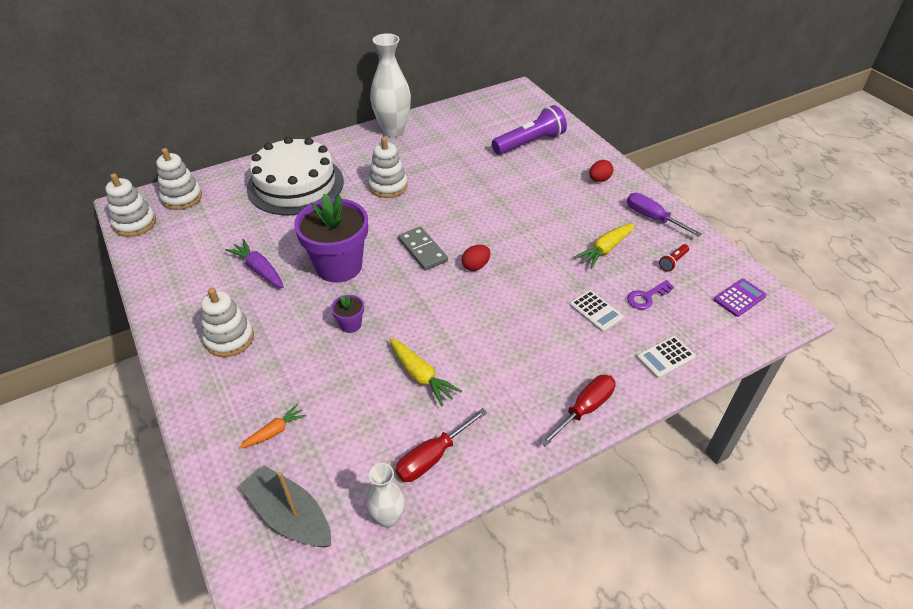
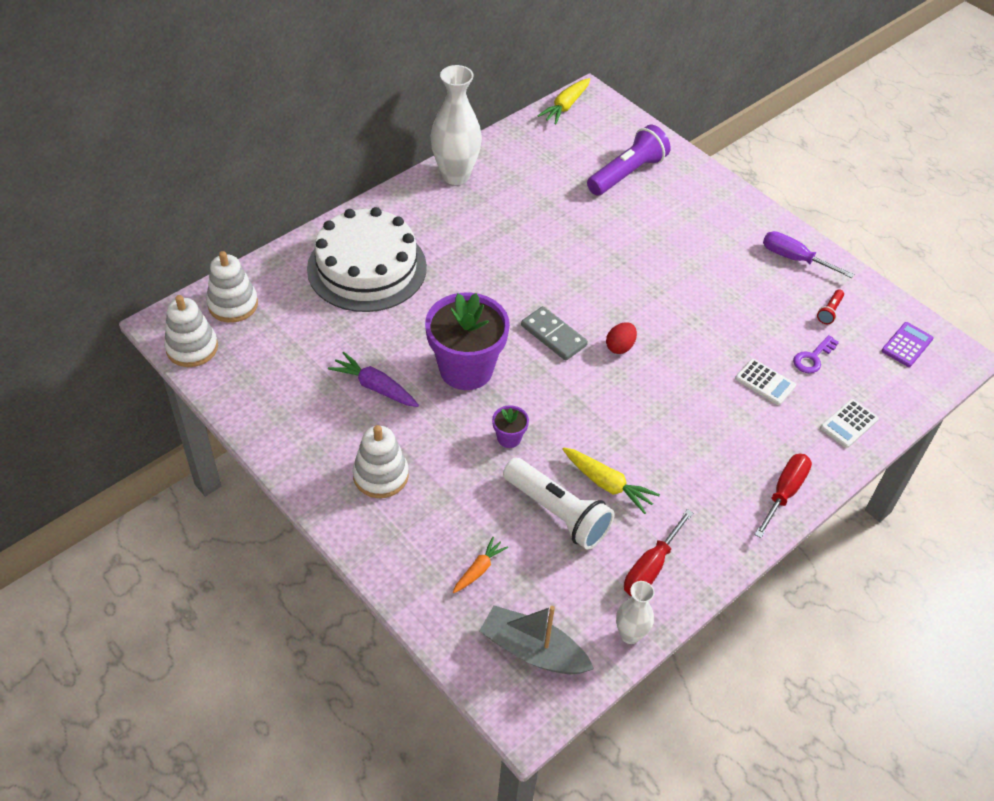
camera: 15 degrees left, 5 degrees up
(366, 393) = (557, 513): none -> white flashlight
(388, 186) = (480, 255): white stacking toy -> none
(599, 179) = (722, 215): red egg -> none
(605, 250) = (754, 306): yellow carrot -> yellow carrot (565, 106)

